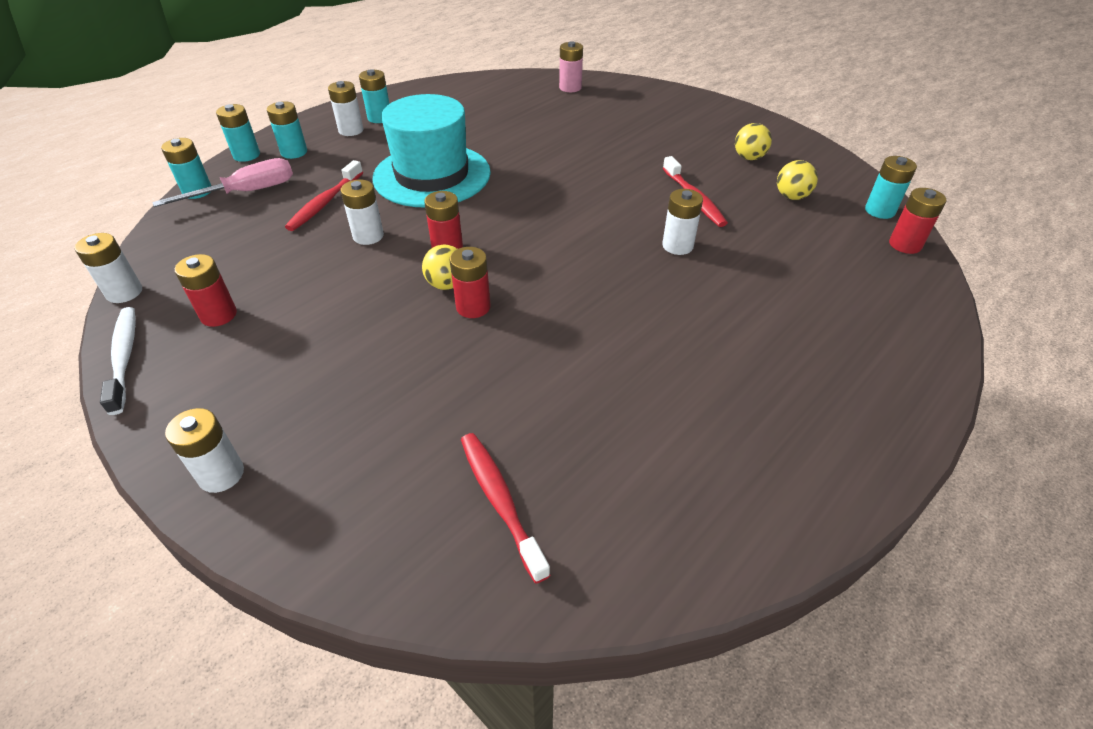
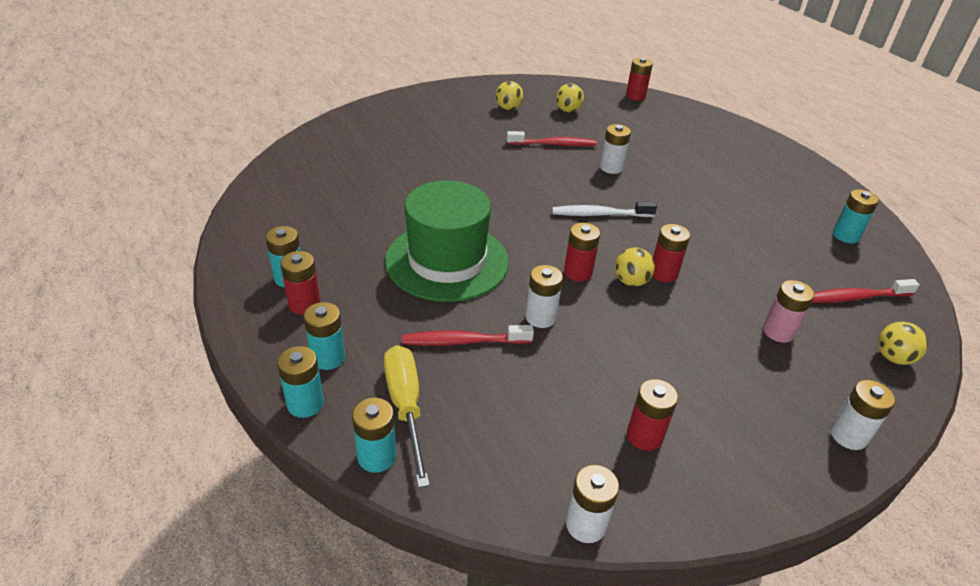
camera: 75 degrees left, 5 degrees down
(124, 357) = (702, 515): white toothbrush -> white toothbrush (600, 214)
(246, 192) = (406, 407): pink screwdriver -> yellow screwdriver
(325, 203) = (463, 341): red toothbrush -> red toothbrush turned 135 degrees clockwise
(351, 130) = (304, 304): white battery -> red battery
(372, 538) = (893, 357): none -> yellow ball
(432, 175) = (447, 261): turquoise hat -> green hat
(570, 88) = (324, 148): pink battery -> pink battery (778, 332)
(880, 211) = (597, 90): turquoise battery -> turquoise battery (845, 235)

